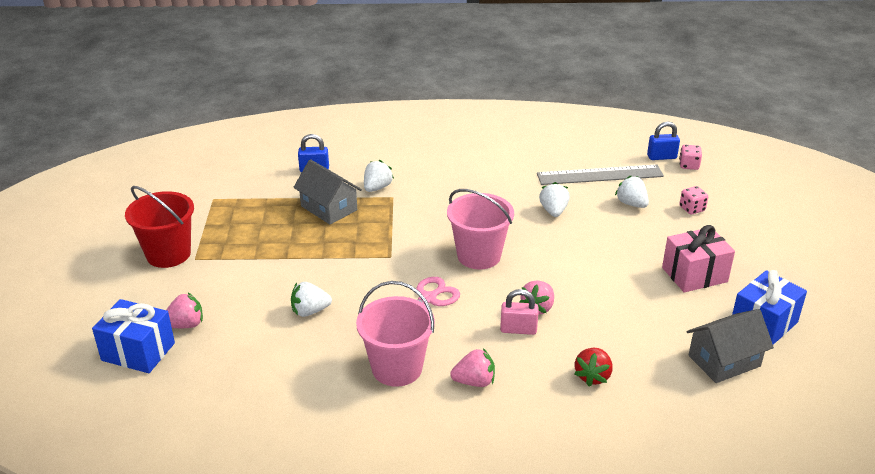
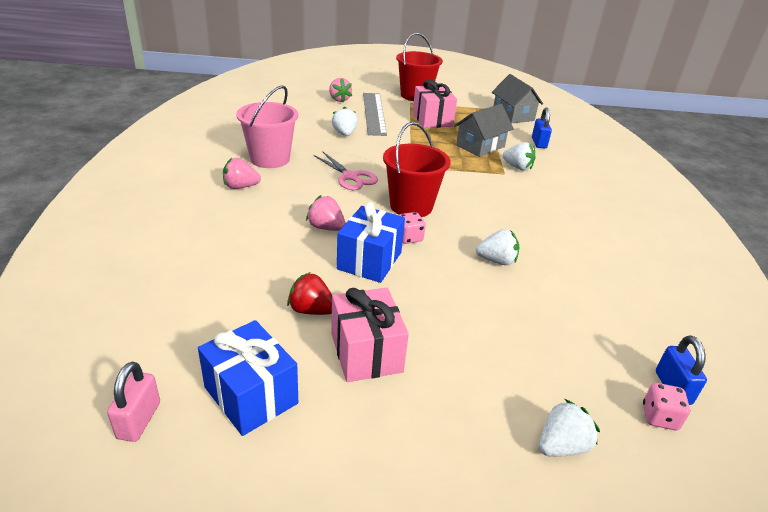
camera: 90 degrees right, 0 degrees up
(138, 351) = (317, 89): blue gift -> blue gift (369, 261)
(255, 240) = (432, 120): none -> pink gift
(474, 382) = (240, 187): pink strawberry -> pink strawberry turned 90 degrees clockwise
(479, 256) = (411, 206): pink bucket -> red bucket
(518, 329) = (298, 213): pink padlock -> pink padlock (139, 420)
(592, 376) = (219, 243): red strawberry -> red strawberry (311, 310)
(600, 175) = (591, 311): grey ruler -> grey ruler (374, 113)
(631, 204) = (526, 327): white strawberry -> white strawberry (561, 446)
(692, 209) = (526, 389): pink dice -> pink dice (409, 238)
(724, 361) = (199, 338): grey house -> grey house (513, 115)

